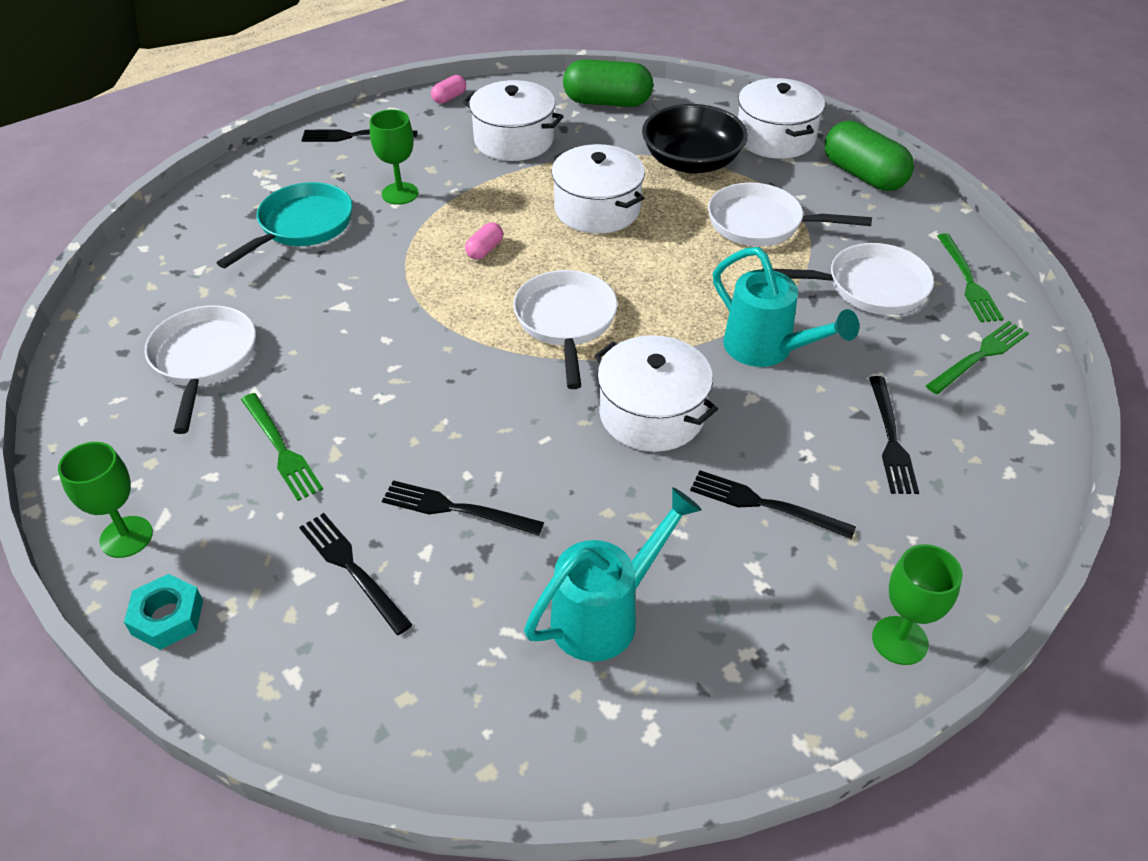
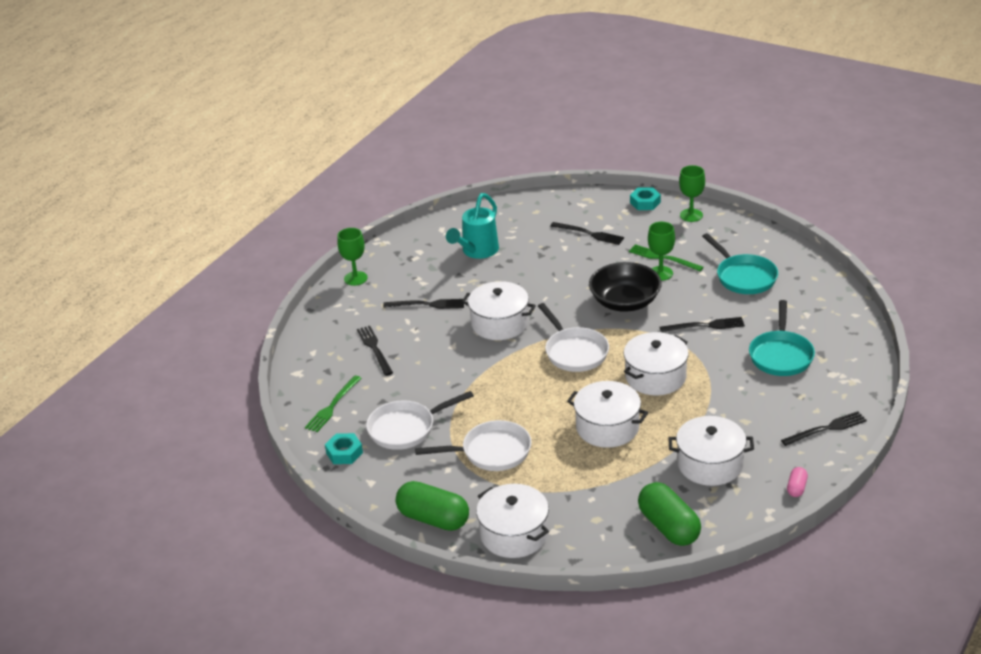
camera: 160 degrees right, 10 degrees down
(204, 360) = (743, 277): white pan -> turquoise pan
(400, 193) = (746, 396): green goblet -> green goblet (661, 273)
(457, 509) = (564, 263): black fork -> black fork (705, 326)
(485, 250) = (655, 377): pink capsule -> white pot
(607, 102) = (669, 527): green capsule -> green capsule turned 75 degrees clockwise
(691, 161) = (566, 489): black bowl -> black bowl (625, 302)
(766, 350) = (454, 372): turquoise watering can -> none
(968, 281) = (344, 453): green fork -> turquoise nut

